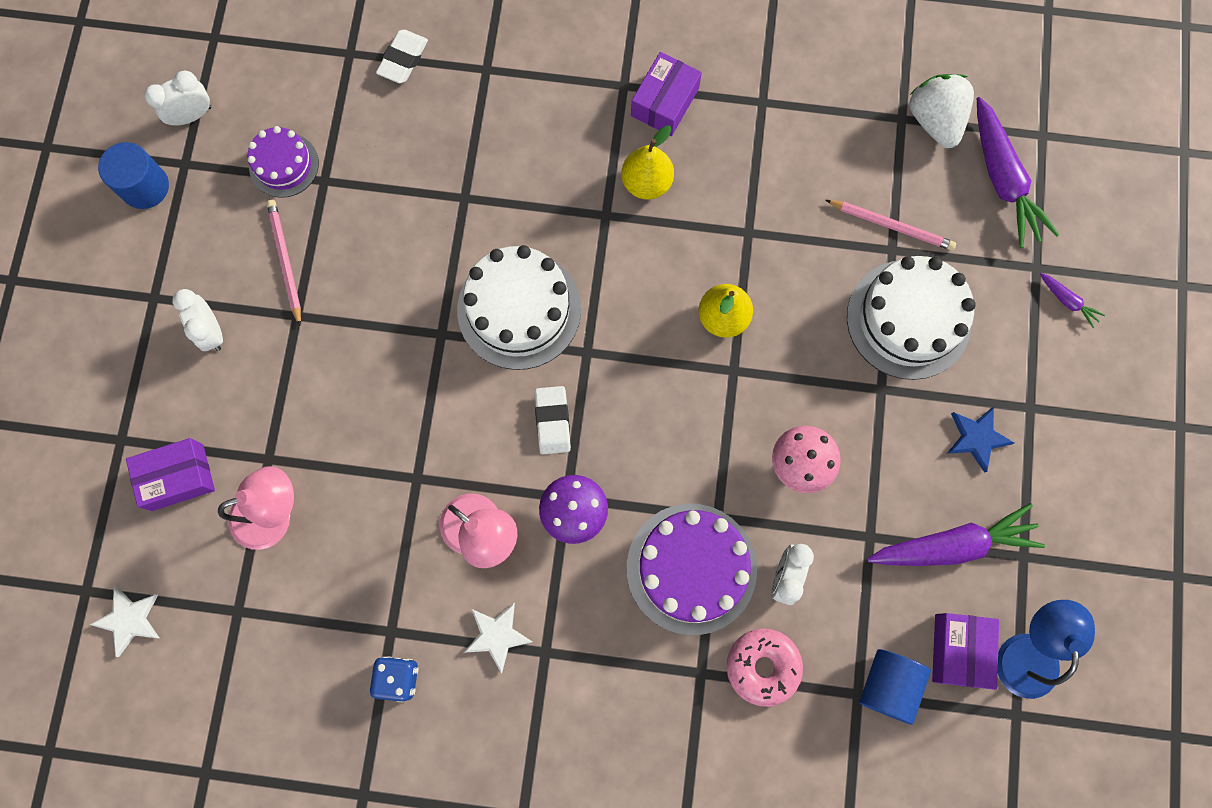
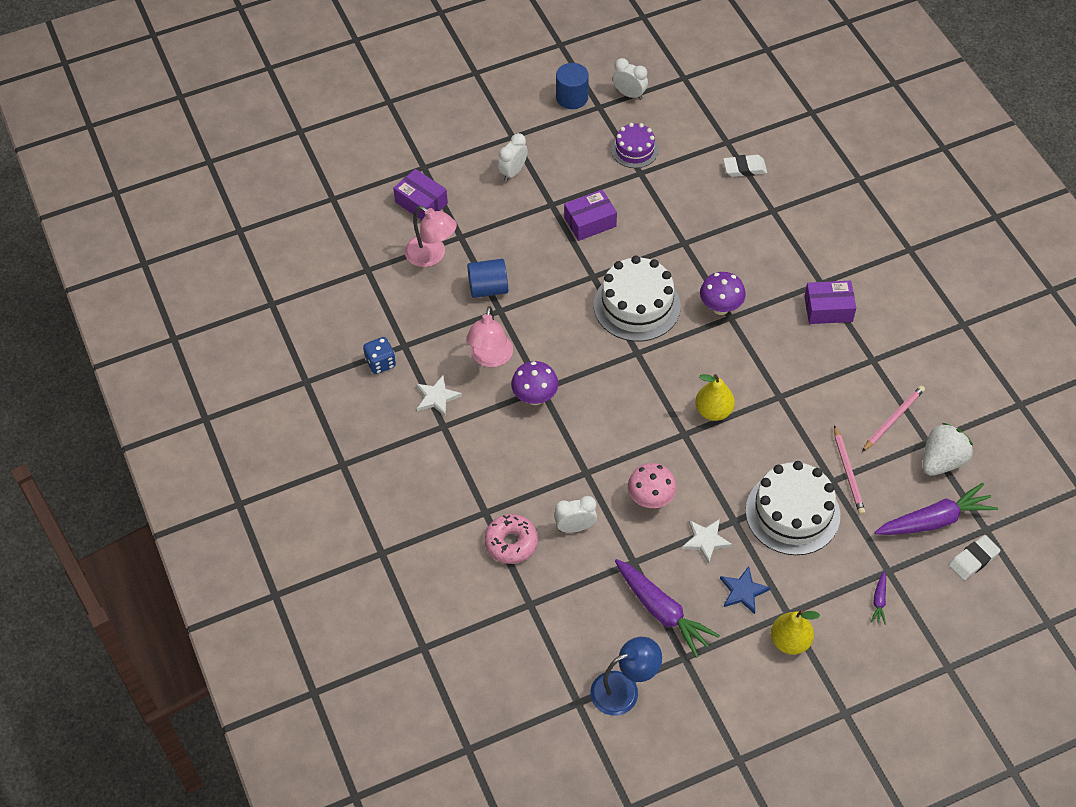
camera: 60 degrees right, 20 degrees down
(129, 620) = (330, 225): white star -> white star (706, 540)
(285, 261) = (579, 182): pink pencil -> pink pencil (893, 419)
(552, 421) = (582, 358): white eraser -> white eraser (973, 560)
(585, 217) = (720, 308): none -> purple mushroom
(646, 183) = (768, 327): yellow pear -> yellow pear (790, 641)
(691, 568) = (544, 474): purple cake -> none
(888, 685) = (546, 618): blue cylinder -> blue cylinder (488, 288)
(959, 650) = (596, 648): purple box -> purple box (590, 222)
(1002, 179) = (934, 520): purple carrot -> purple carrot turned 150 degrees counterclockwise

